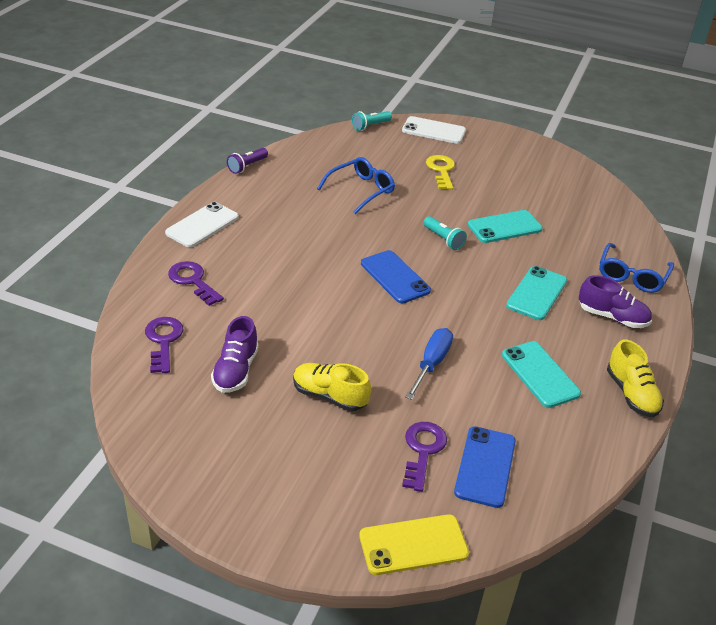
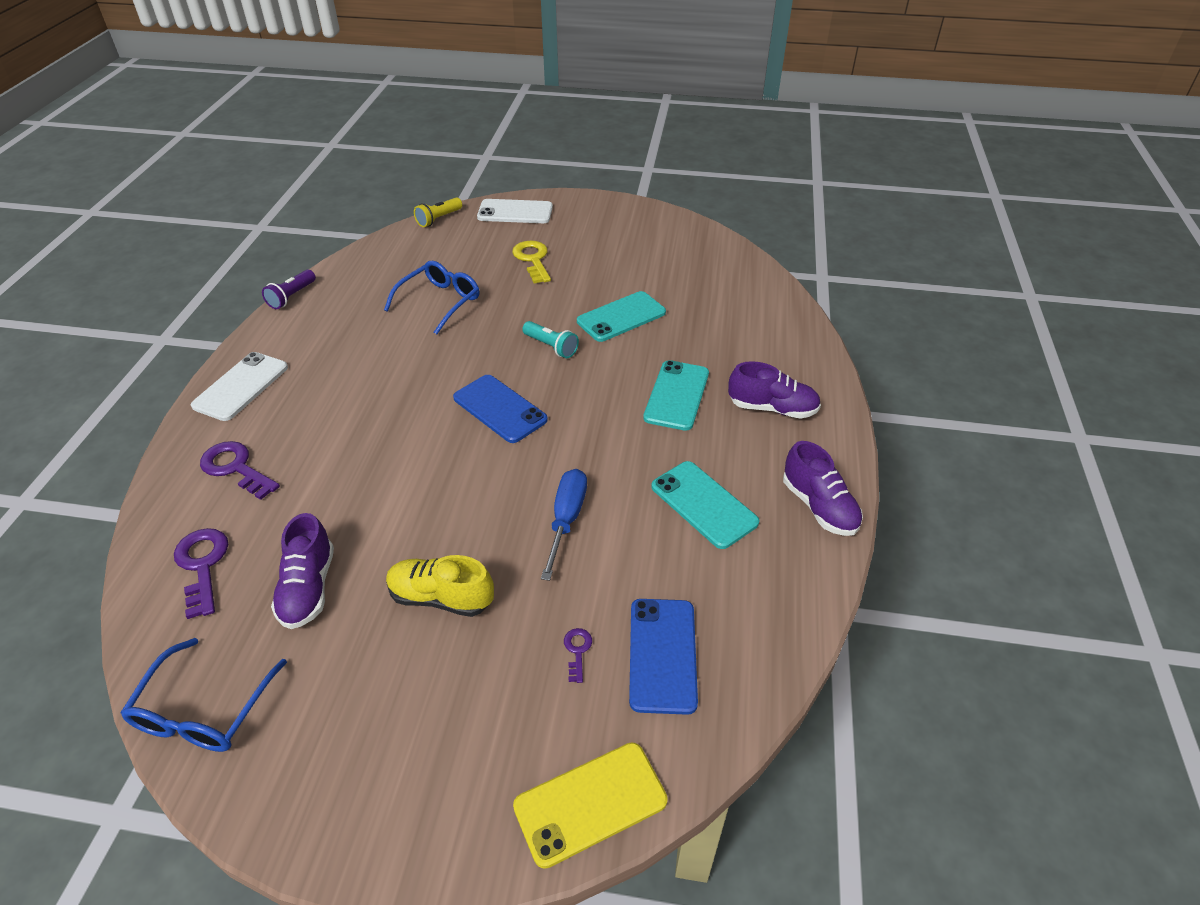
camera: 10 degrees left, 5 degrees up
(370, 126) = (439, 219): turquoise flashlight -> yellow flashlight
(423, 450) = (577, 650): purple key -> purple key, size x0.51
(631, 276) = (782, 351): blue glasses -> blue glasses (203, 712)
(631, 394) = (819, 507): yellow shoe -> purple shoe

